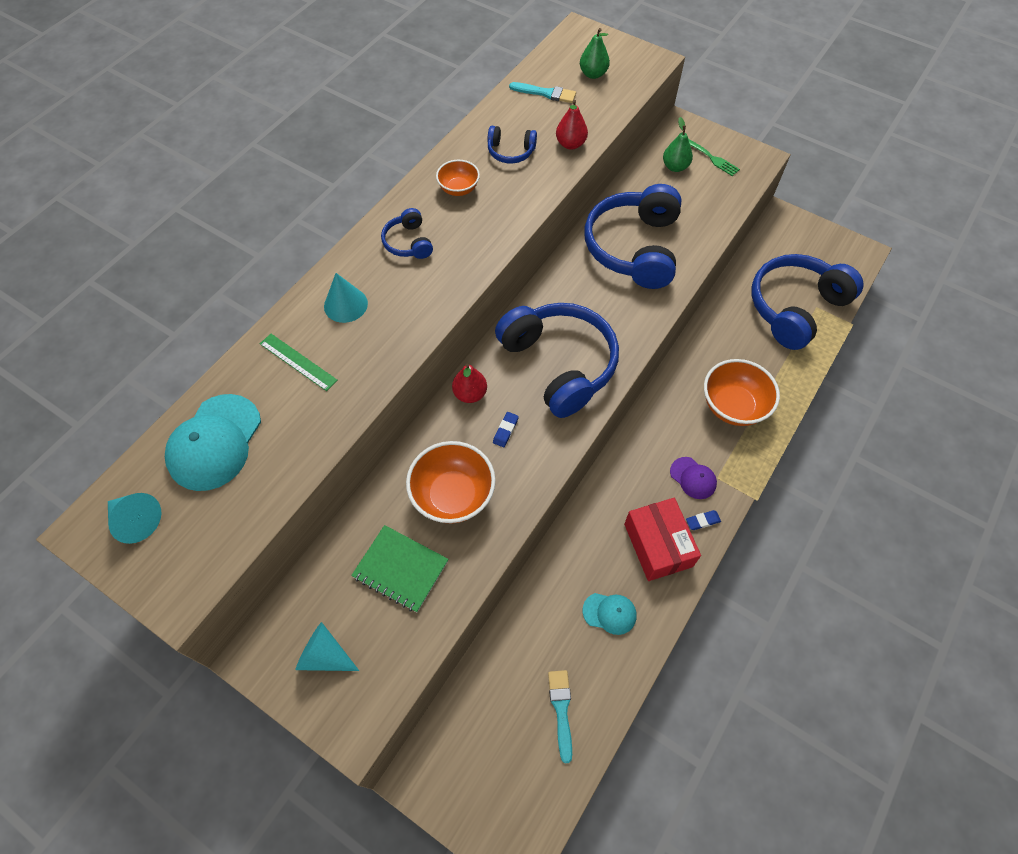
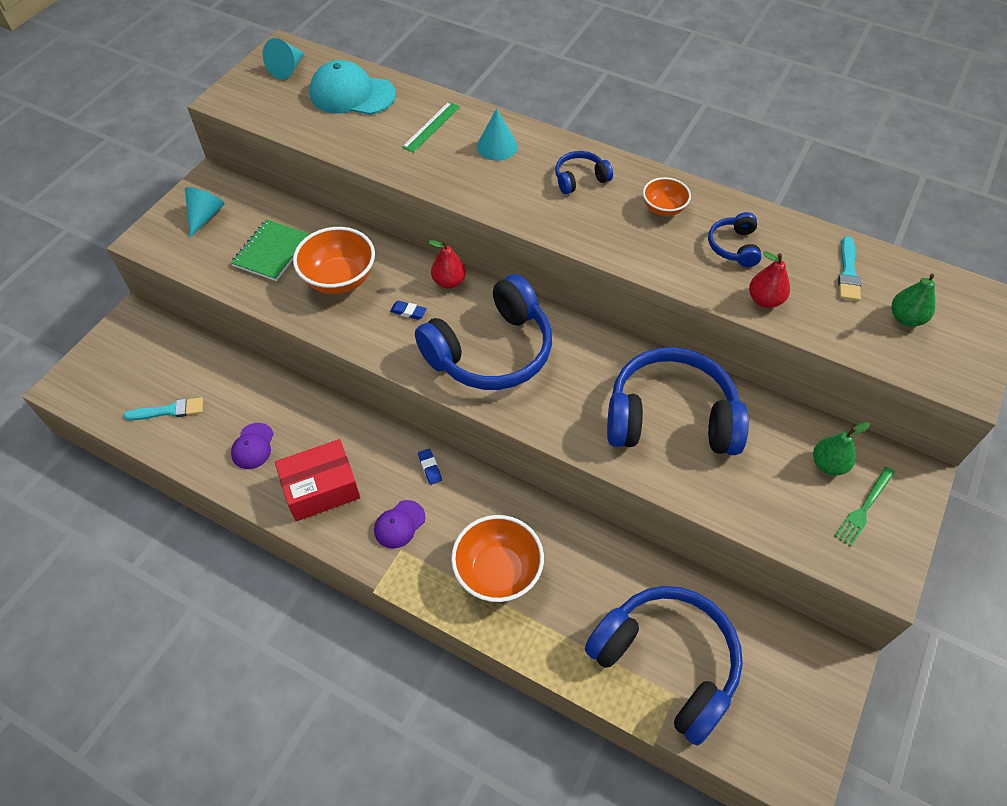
camera: 85 degrees right, 5 degrees down
(609, 613) = (253, 446): turquoise cap -> purple cap
(702, 521) = (347, 532): blue eraser -> blue eraser (430, 468)

